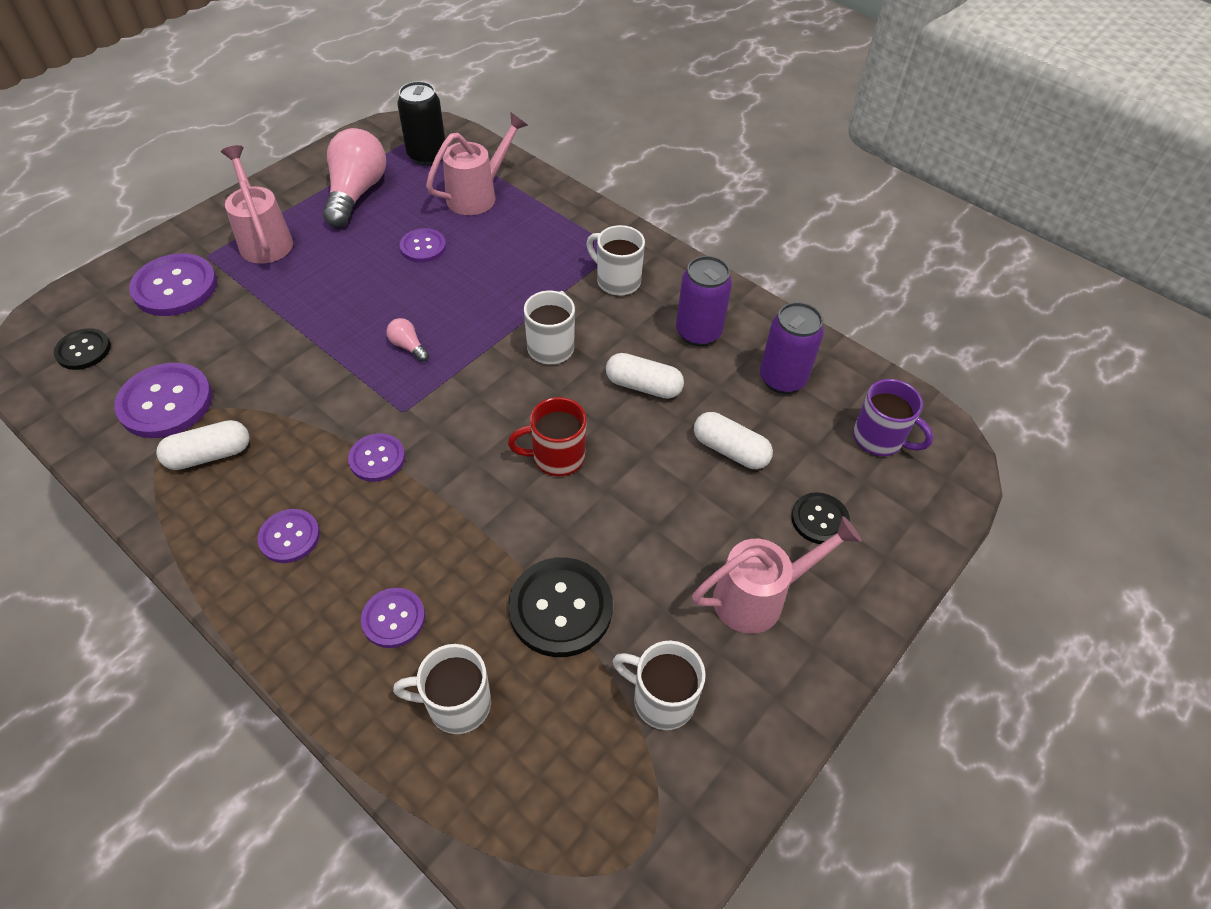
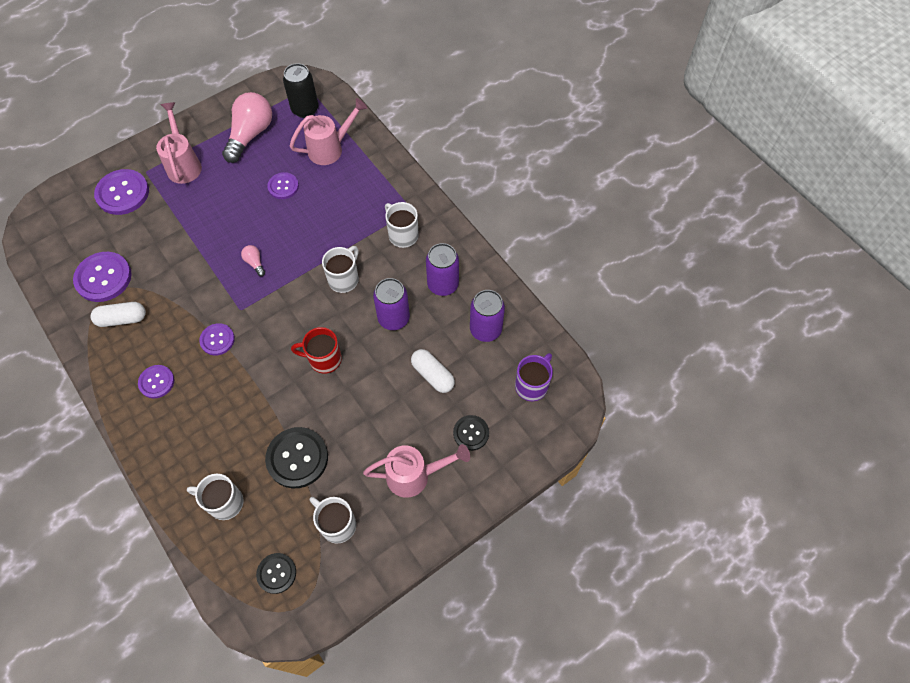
camera: 15 degrees right, 10 degrees up
(83, 350) = (62, 232): black button -> black button (276, 573)
(393, 618) = (202, 445): purple button -> none
(643, 386) = (393, 318): white capsule -> purple can
(879, 439) = (532, 385): purple mug -> purple mug turned 105 degrees counterclockwise

